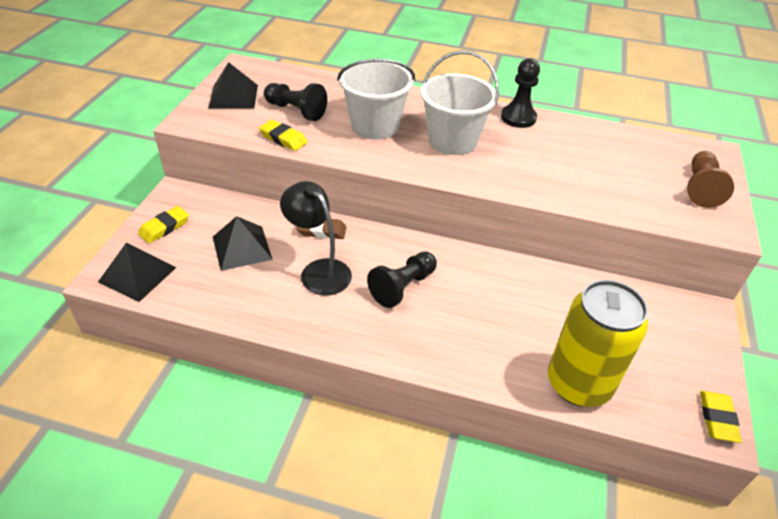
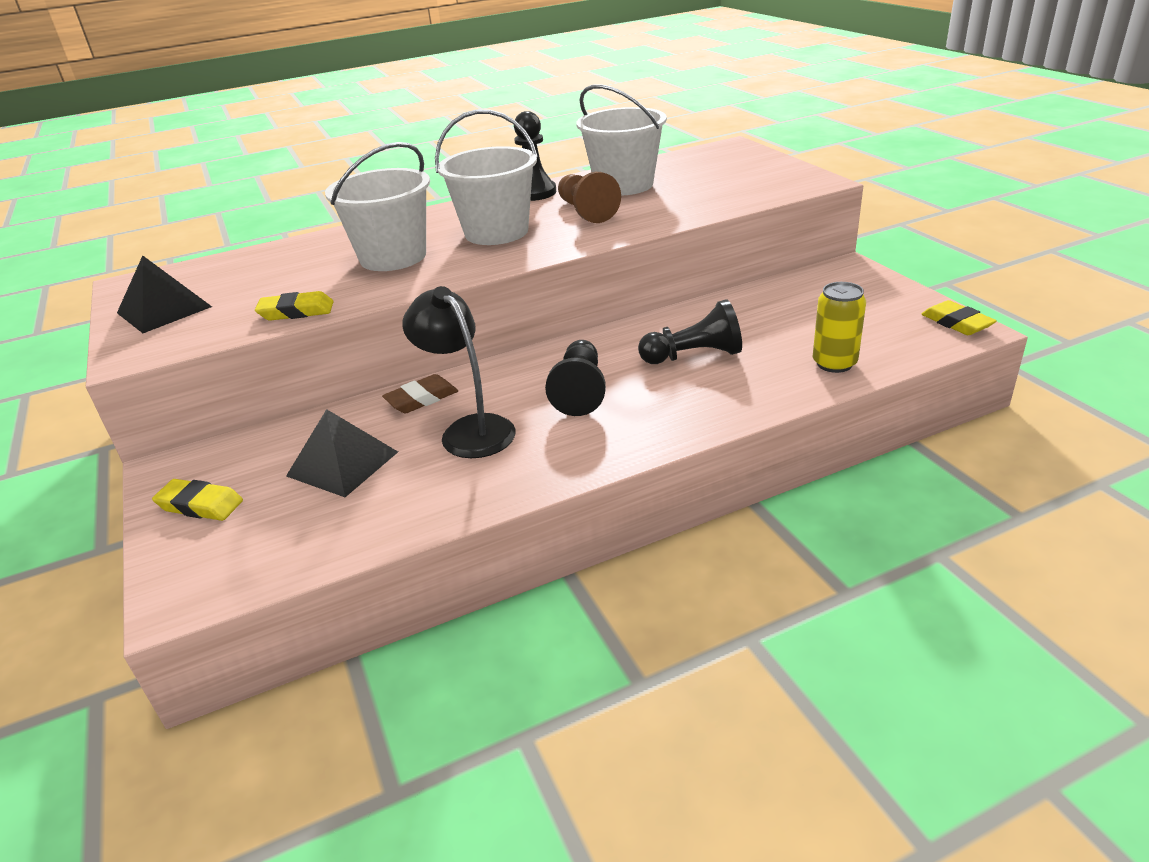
camera: 35 degrees left, 10 degrees down
(137, 274) = (227, 567): black pyramid -> none
(164, 227) = (200, 505): yellow eraser -> yellow eraser turned 75 degrees counterclockwise
(296, 111) = (274, 286): black pawn -> black pawn (694, 356)
(319, 270) = (469, 429): black lamp -> black lamp turned 45 degrees clockwise
(578, 383) = (834, 363): yellow can -> yellow can, size x0.55
(583, 146) = (624, 185): none -> white bucket
(701, 188) = (759, 169): brown pawn -> brown pawn (586, 211)

